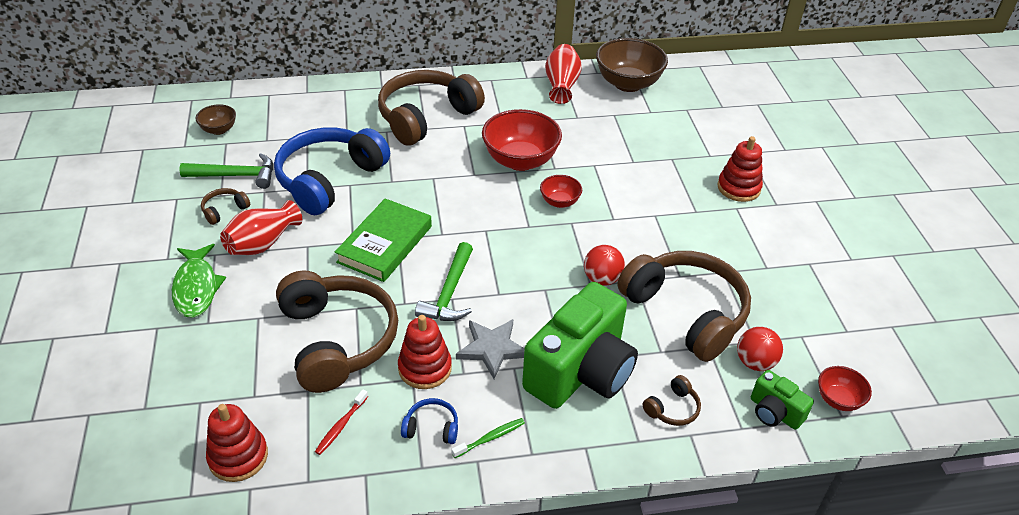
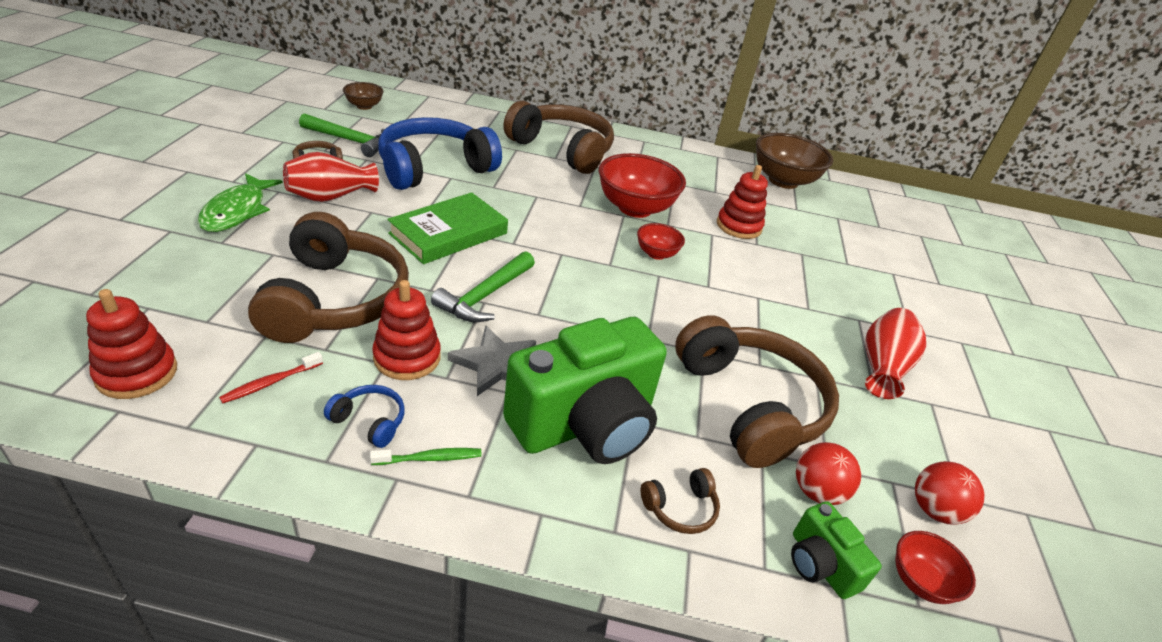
camera: 15 degrees right, 5 degrees down
(426, 117) = (562, 150): brown headphones -> brown headphones turned 60 degrees clockwise
(561, 85) = (712, 163): red vase -> red vase (882, 367)
(602, 279) = (664, 337): red ball -> red ball (934, 510)
(738, 188) = (869, 301): red stacking toy -> red stacking toy (738, 226)

